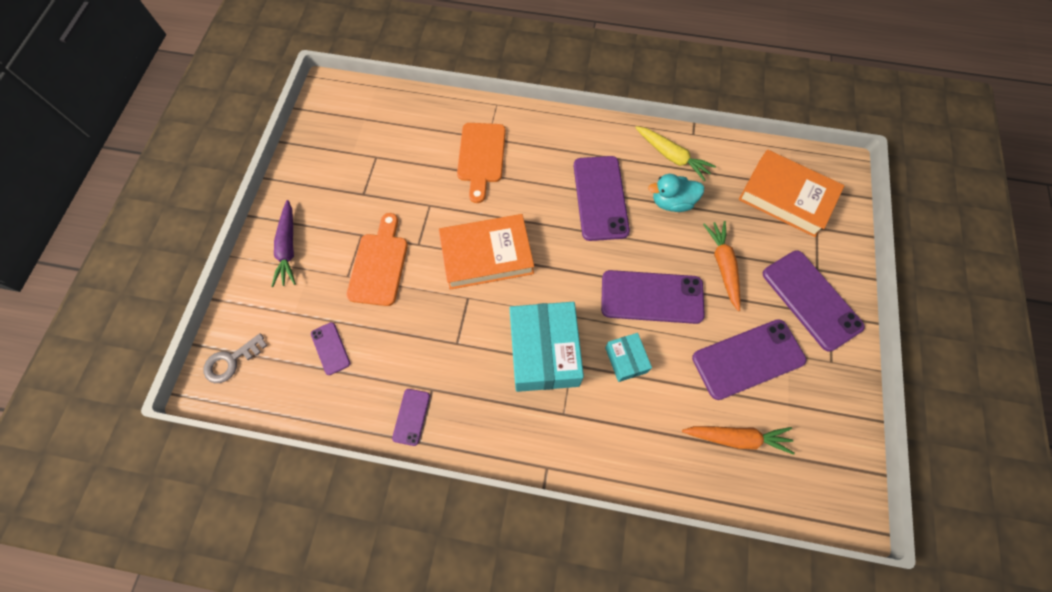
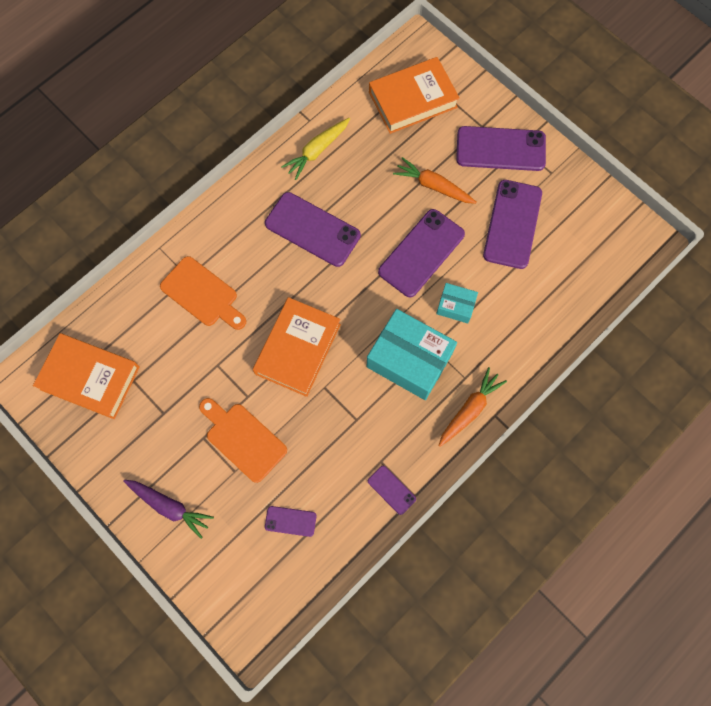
camera: 55 degrees left, 5 degrees up
(231, 361) = (244, 609): grey key -> none
(358, 128) = (90, 378): none -> orange book
(672, 156) = (317, 151): yellow carrot -> yellow carrot turned 150 degrees clockwise
(672, 202) = (356, 181): turquoise duck -> none
(737, 438) = (559, 274): orange carrot -> orange carrot (470, 409)

